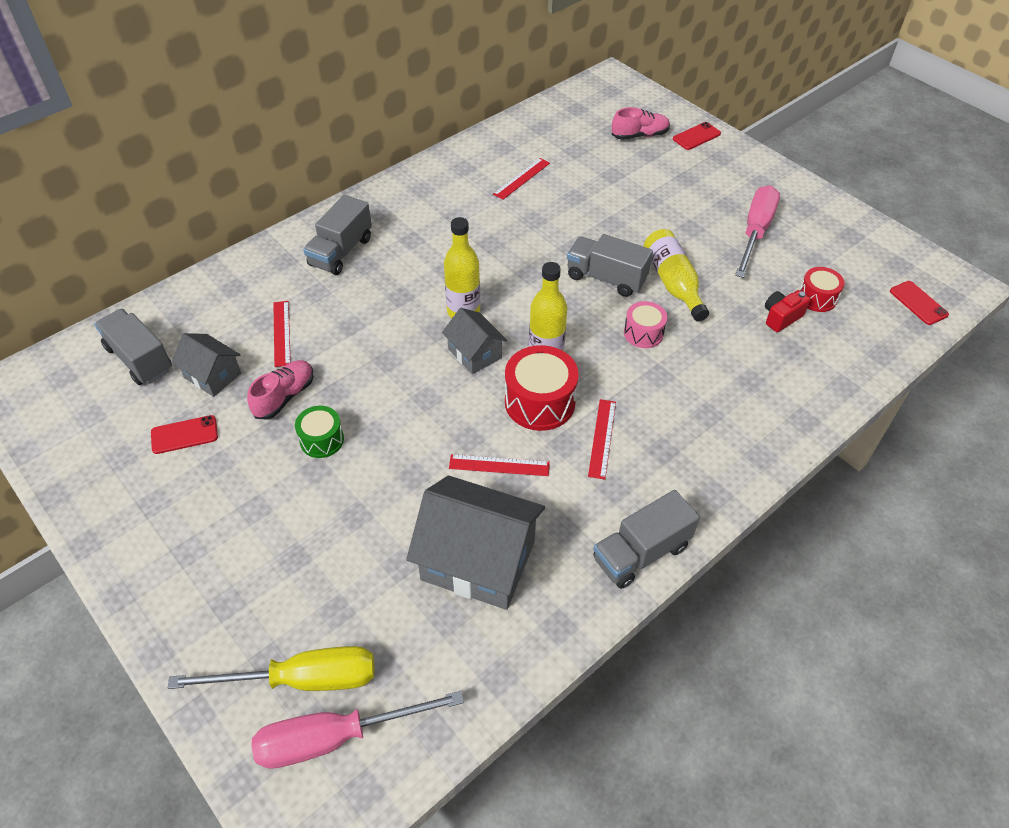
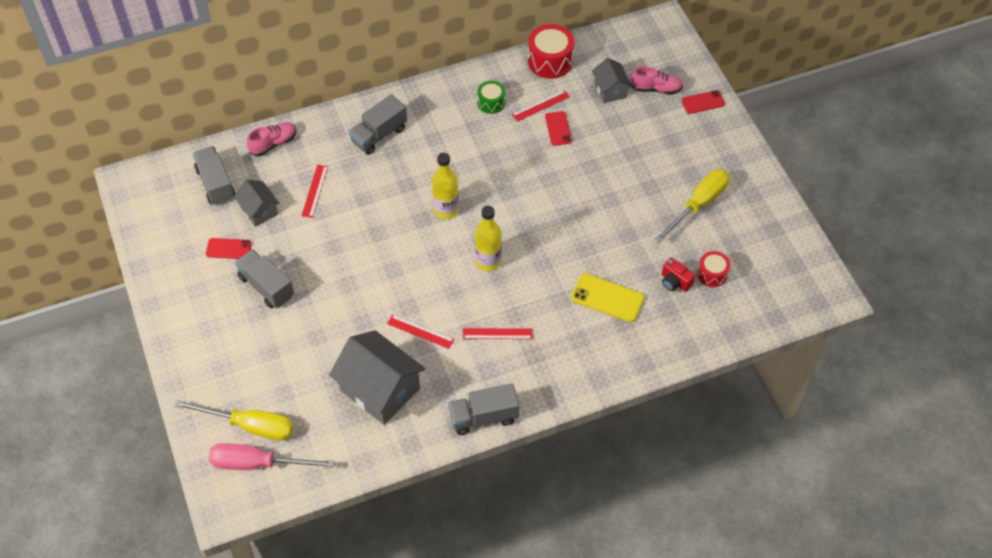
camera: 20 degrees right, 5 degrees up
(284, 396) = (300, 240): pink shoe -> pink shoe (273, 144)
(322, 440) = (313, 279): green drum -> green drum (491, 103)
(475, 353) = (440, 245): grey house -> grey house (610, 90)
(540, 402) = (467, 295): red drum -> red drum (550, 61)
(602, 438) = (497, 334): red ruler -> red ruler turned 60 degrees clockwise
(606, 278) = (562, 212): grey truck -> grey truck (266, 286)
(643, 333) = (566, 264): pink drum -> none
(673, 283) = (610, 230): yellow bottle -> none
(714, 357) = (607, 298): none -> yellow phone
(755, 231) = (699, 204): pink screwdriver -> yellow screwdriver
(781, 317) = (675, 282): red camera -> red camera turned 120 degrees counterclockwise
(918, 303) = (788, 301): red phone -> red phone (558, 128)

